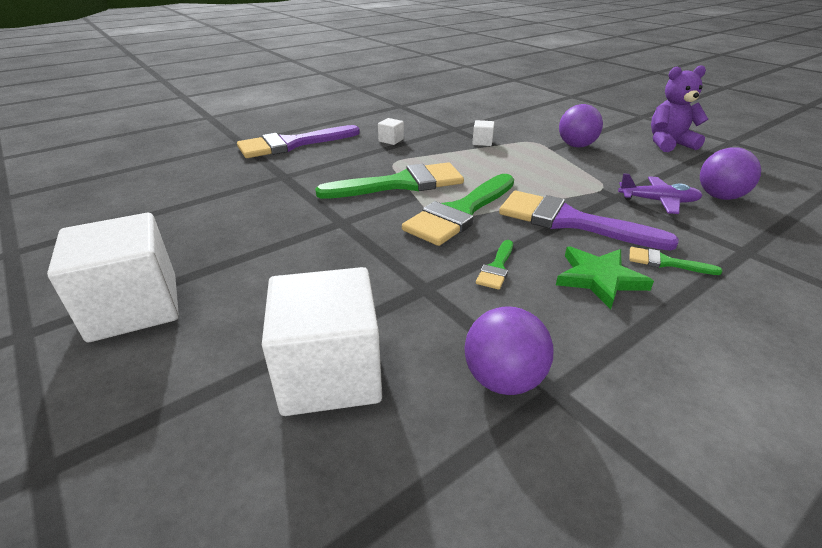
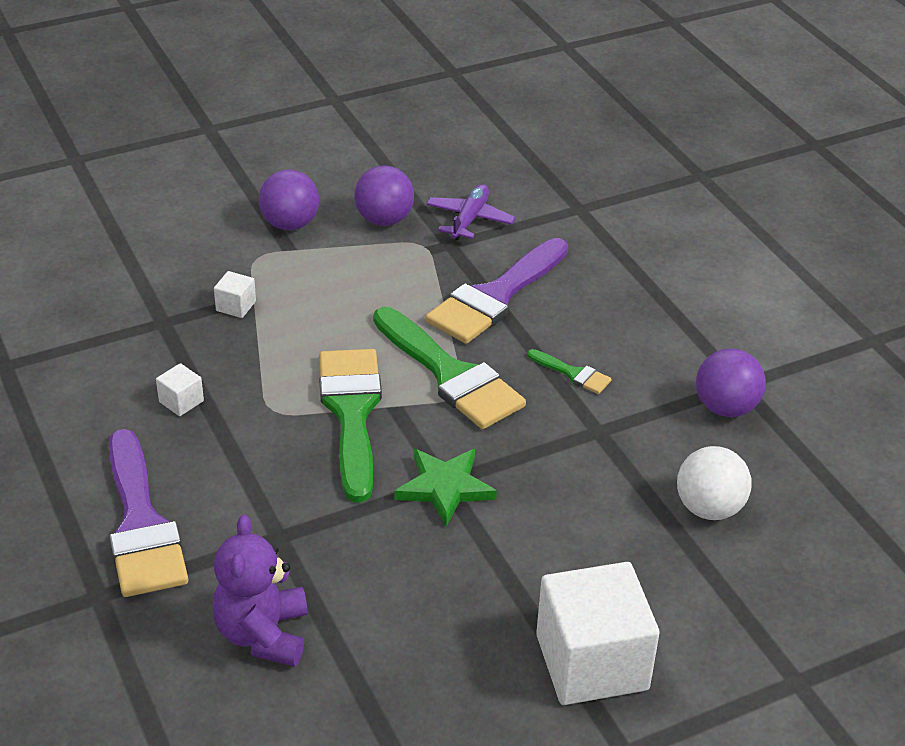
camera: 80 degrees left, 5 degrees up
(330, 373) = (709, 508): white cube -> white ball
(599, 278) = (604, 313): green star -> green star (445, 488)
(665, 262) = (587, 263): green brush -> none
(668, 144) = (319, 148): purple teddy bear -> purple teddy bear (263, 634)
(719, 196) = (472, 175): purple ball -> purple ball (384, 220)

